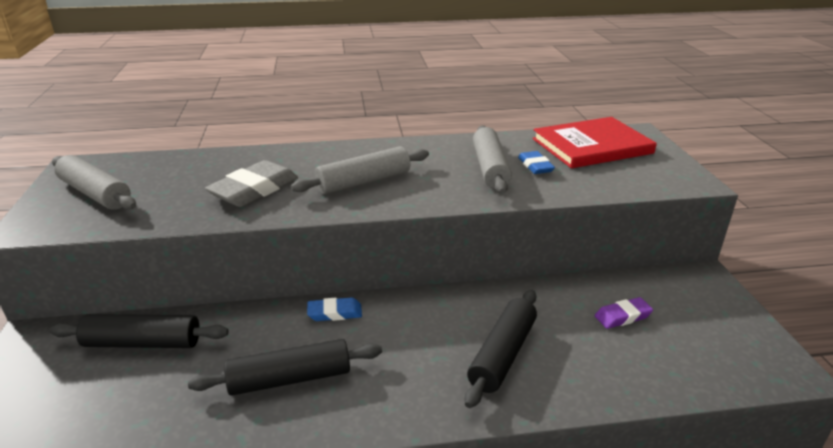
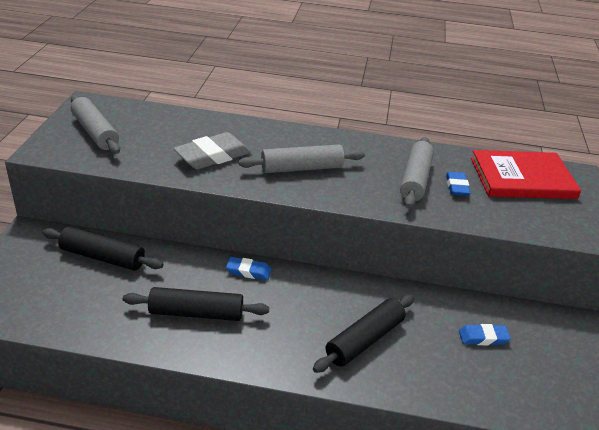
camera: 15 degrees right, 5 degrees up
(622, 316) = (483, 337): purple eraser -> blue eraser

